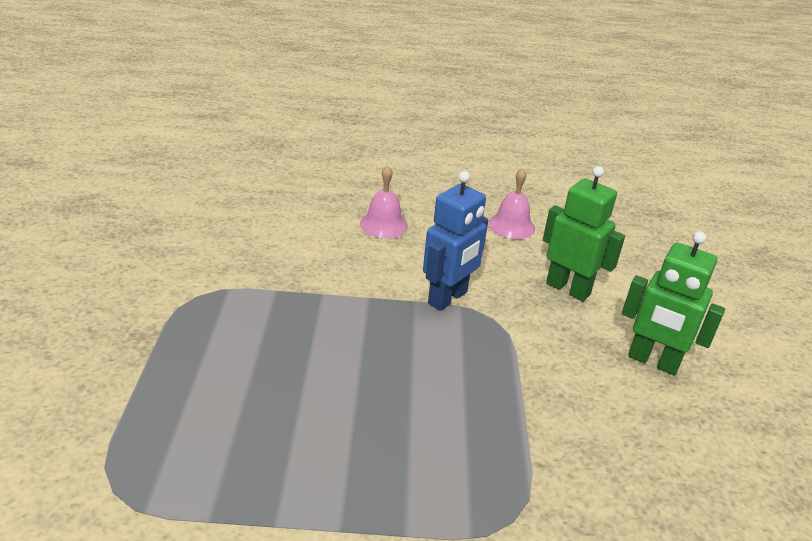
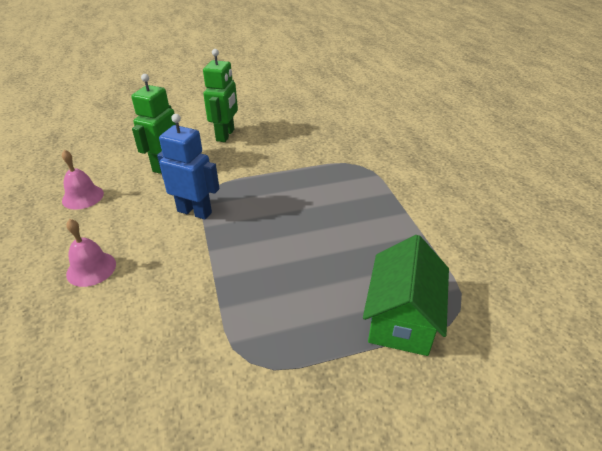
camera: 105 degrees left, 5 degrees up
(151, 423) = (401, 318): none -> green house

